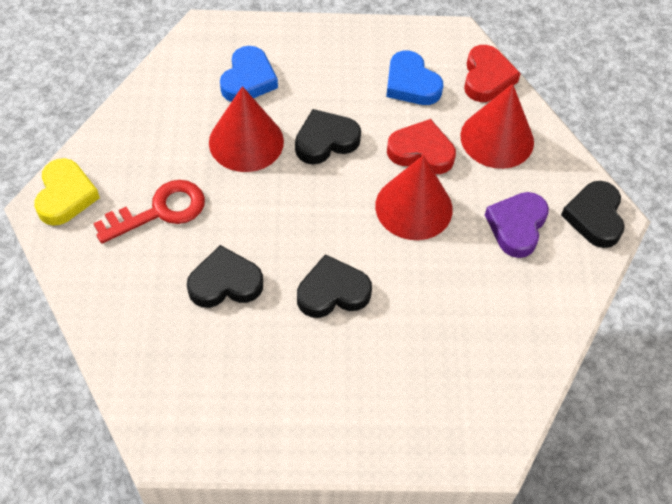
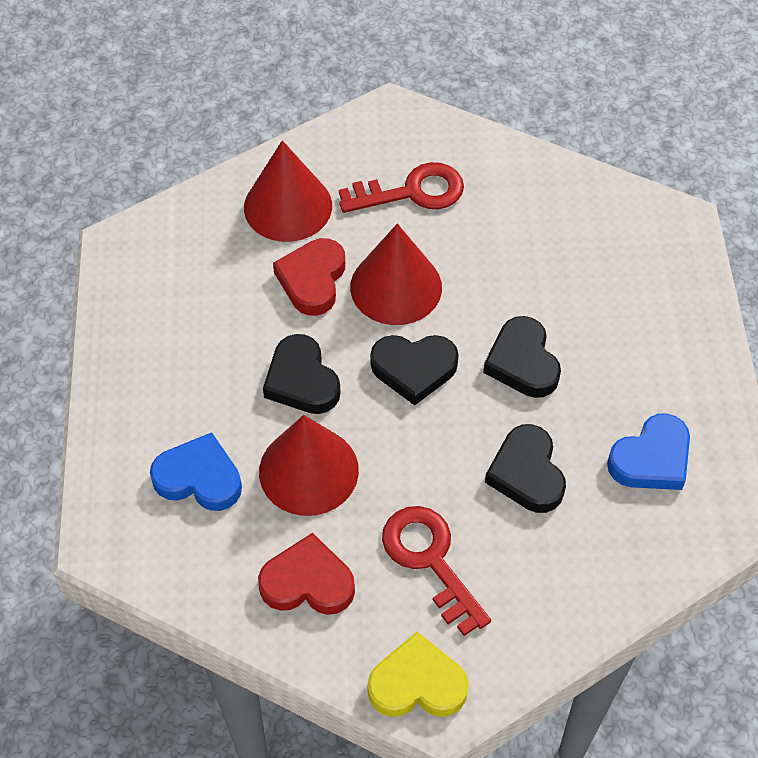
camera: 90 degrees left, 0 degrees up
(411, 83) = (203, 291): blue heart -> blue heart (651, 459)
(487, 78) = (191, 214): red heart -> red heart (308, 582)
(517, 226) = (412, 192): purple heart -> red key
(594, 217) = (392, 125): black heart -> black heart (414, 369)

